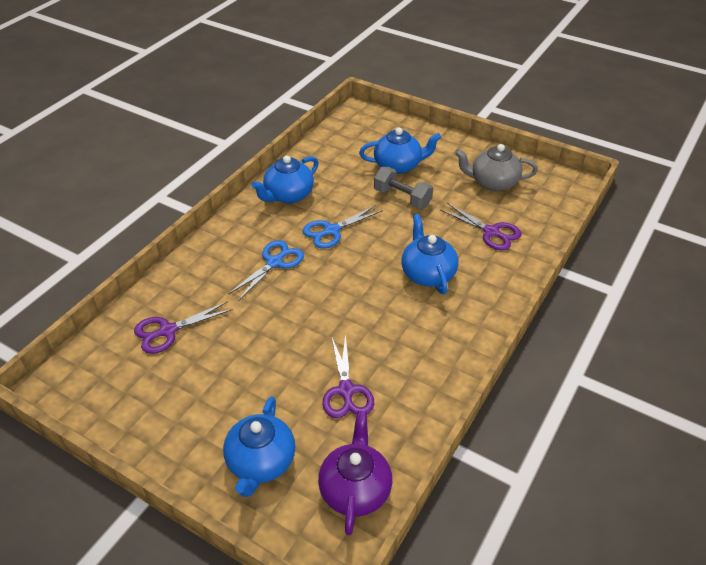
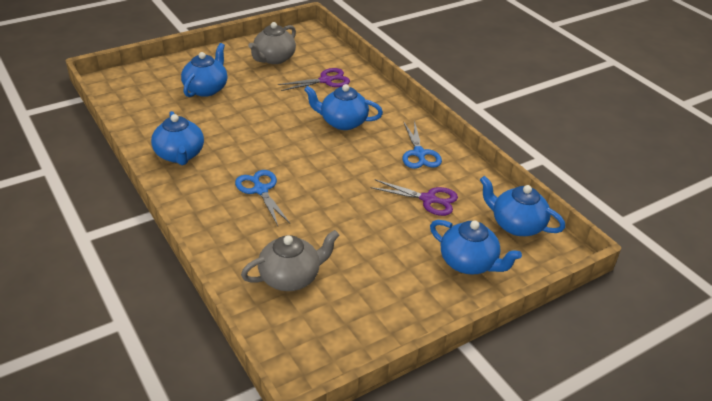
camera: 65 degrees left, 5 degrees down
(167, 331) = (291, 277): purple scissors -> grey teapot
(331, 231) = (251, 148): blue scissors -> blue scissors (419, 154)
(355, 489) = (516, 225): purple teapot -> blue teapot
(402, 198) = (248, 102): grey dumbbell -> none

